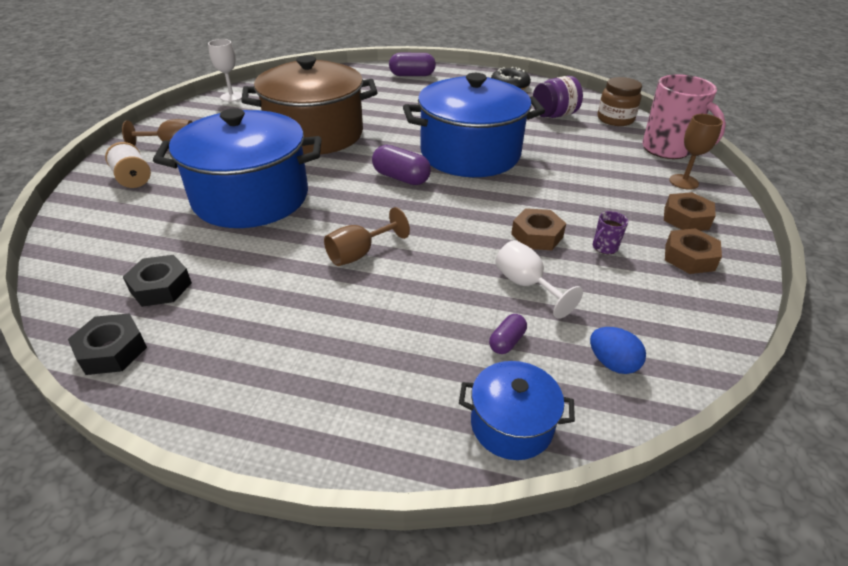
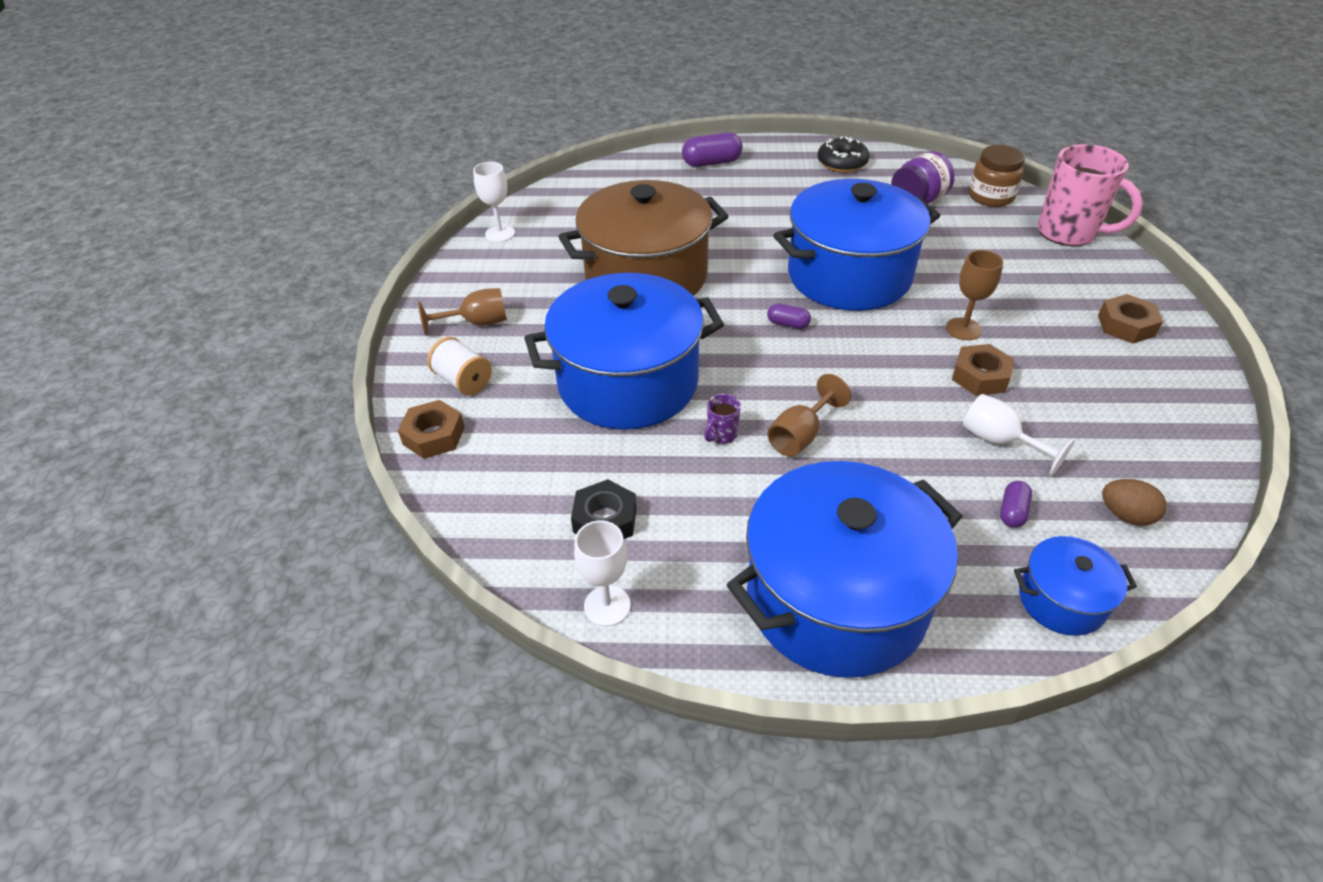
camera: 10 degrees left, 5 degrees up
(112, 350) = (607, 606): black nut -> white goblet
(305, 383) = (836, 599): none -> blue pot
(401, 178) = (788, 324): purple capsule -> purple capsule, size x0.56
(604, 248) = (1057, 379): purple mug -> purple mug (721, 435)
(612, 363) = (1125, 515): blue egg -> brown egg
(683, 182) = (1104, 276): brown goblet -> brown goblet (963, 329)
(689, 257) = (1149, 376): brown nut -> brown nut (434, 436)

